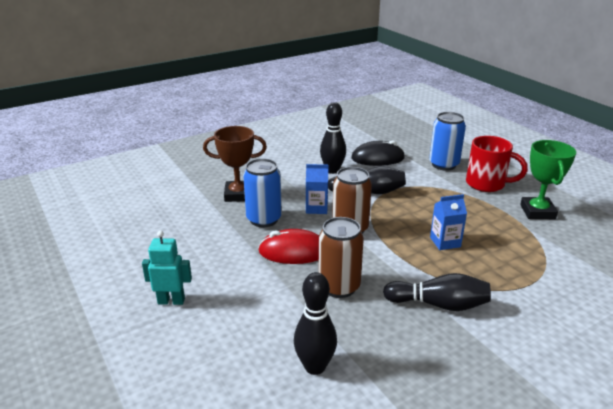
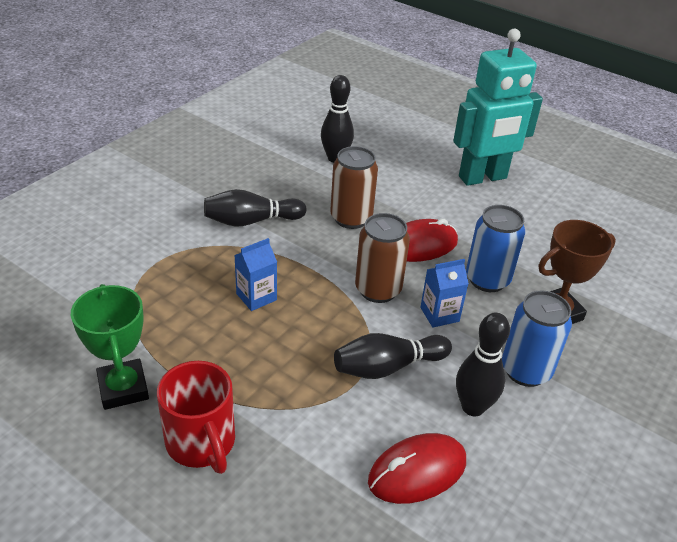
camera: 155 degrees right, 10 degrees up
(171, 301) = (483, 178): turquoise robot -> turquoise robot, size x2.03
(377, 158) = (417, 471): black mouse -> red mouse
(443, 165) = (287, 487): blue can -> blue can (525, 370)
(486, 184) = (201, 443): red mug -> red mug turned 120 degrees counterclockwise

